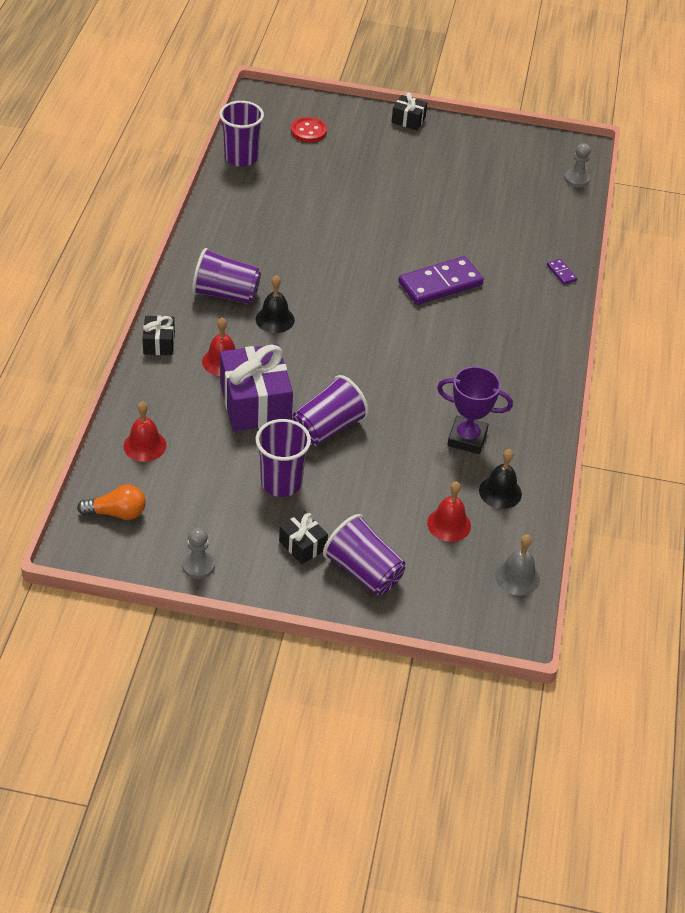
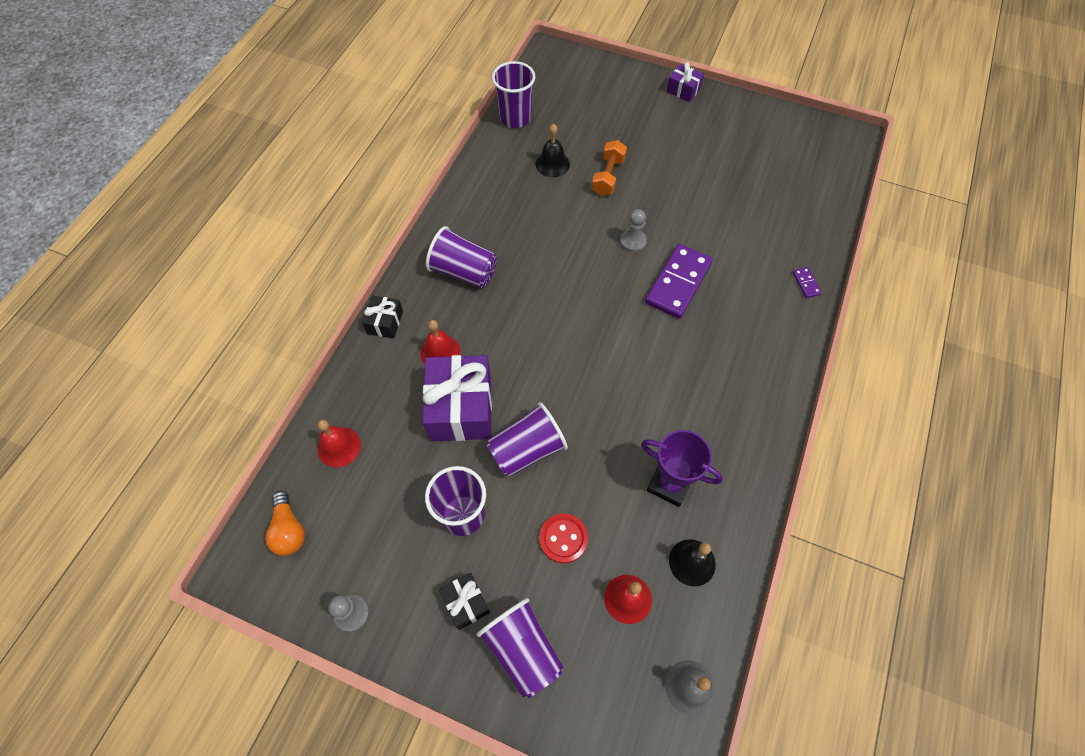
camera: 15 degrees right, 15 degrees up
(117, 513) = (289, 530): orange light bulb -> orange light bulb turned 60 degrees clockwise
(275, 319) = (504, 307): black bell -> black bell (552, 164)
(308, 131) = (585, 94): red button -> red button (563, 539)
(350, 201) = (608, 176): none -> orange dumbbell
(408, 120) = (683, 90): black gift -> purple gift
(440, 284) = (678, 283): purple domino -> purple domino turned 45 degrees counterclockwise
(576, 179) = (839, 172): grey pawn -> grey pawn (633, 241)

